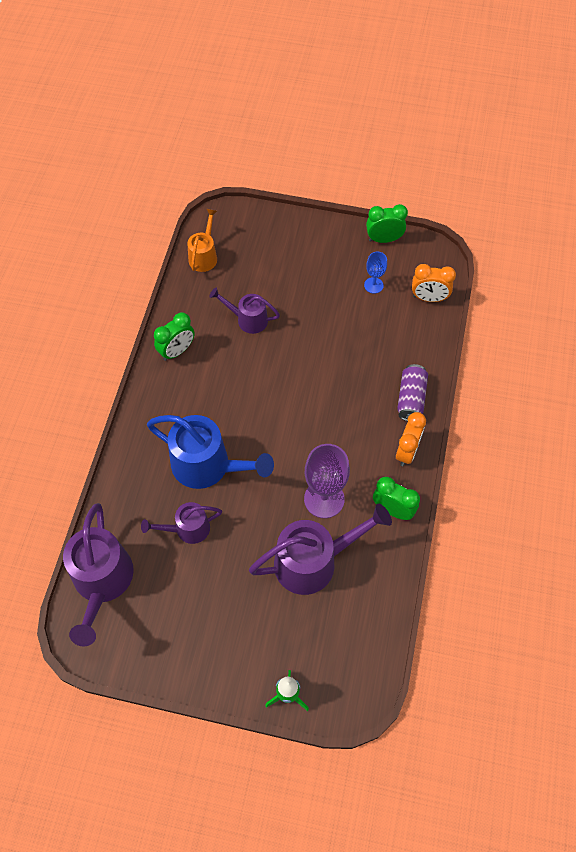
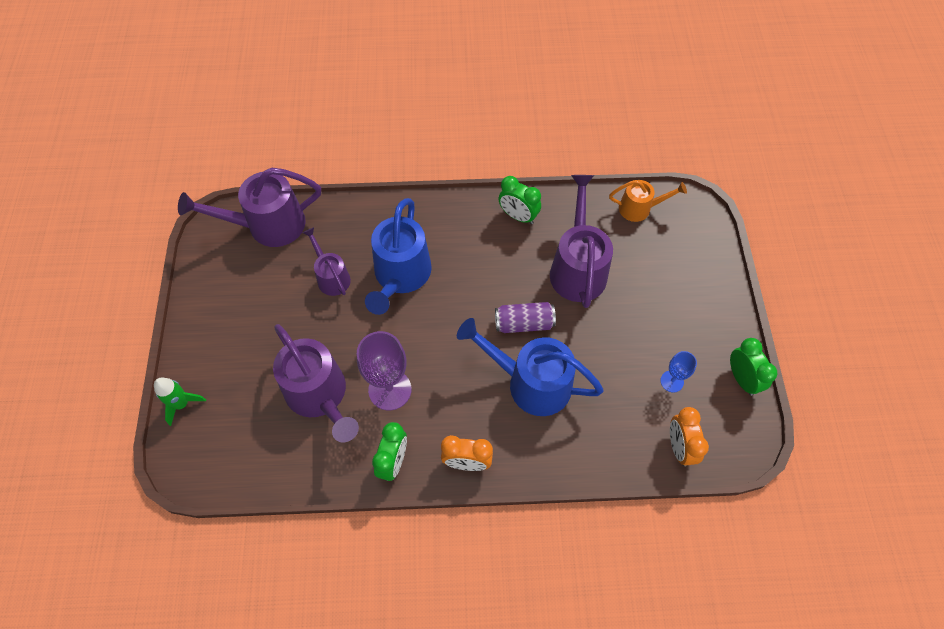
camera: 75 degrees right, 0 degrees up
(247, 319) = (577, 267): purple watering can -> purple watering can, size x1.77
(347, 385) = (530, 382): none -> blue watering can
(411, 398) = (535, 453): purple can -> purple can (524, 323)

